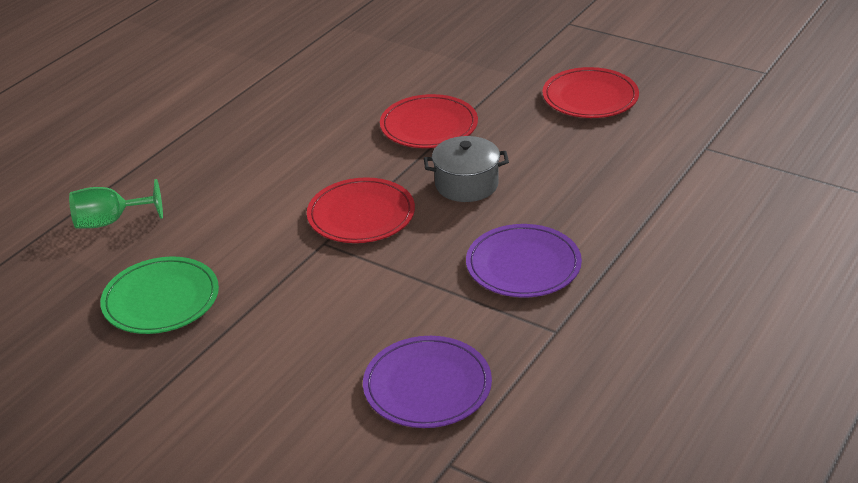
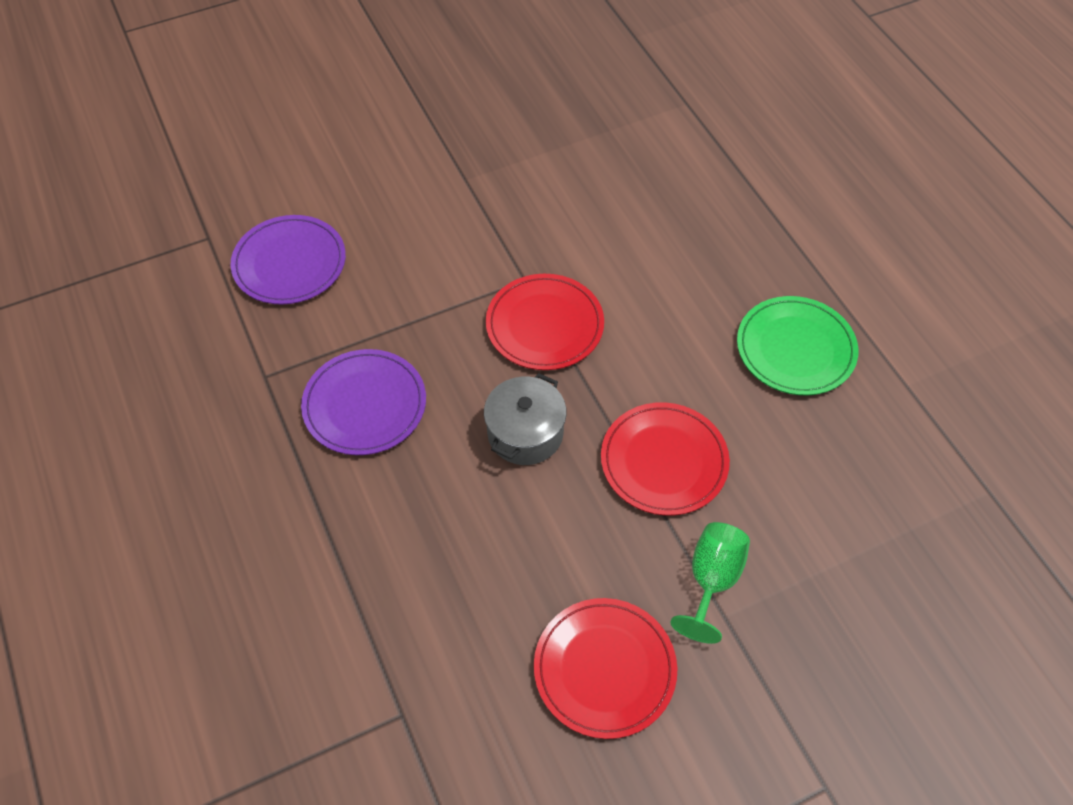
camera: 120 degrees right, 20 degrees up
(110, 221) = (678, 156): green goblet -> green goblet (711, 580)
(161, 300) = (537, 153): green plate -> green plate (795, 349)

